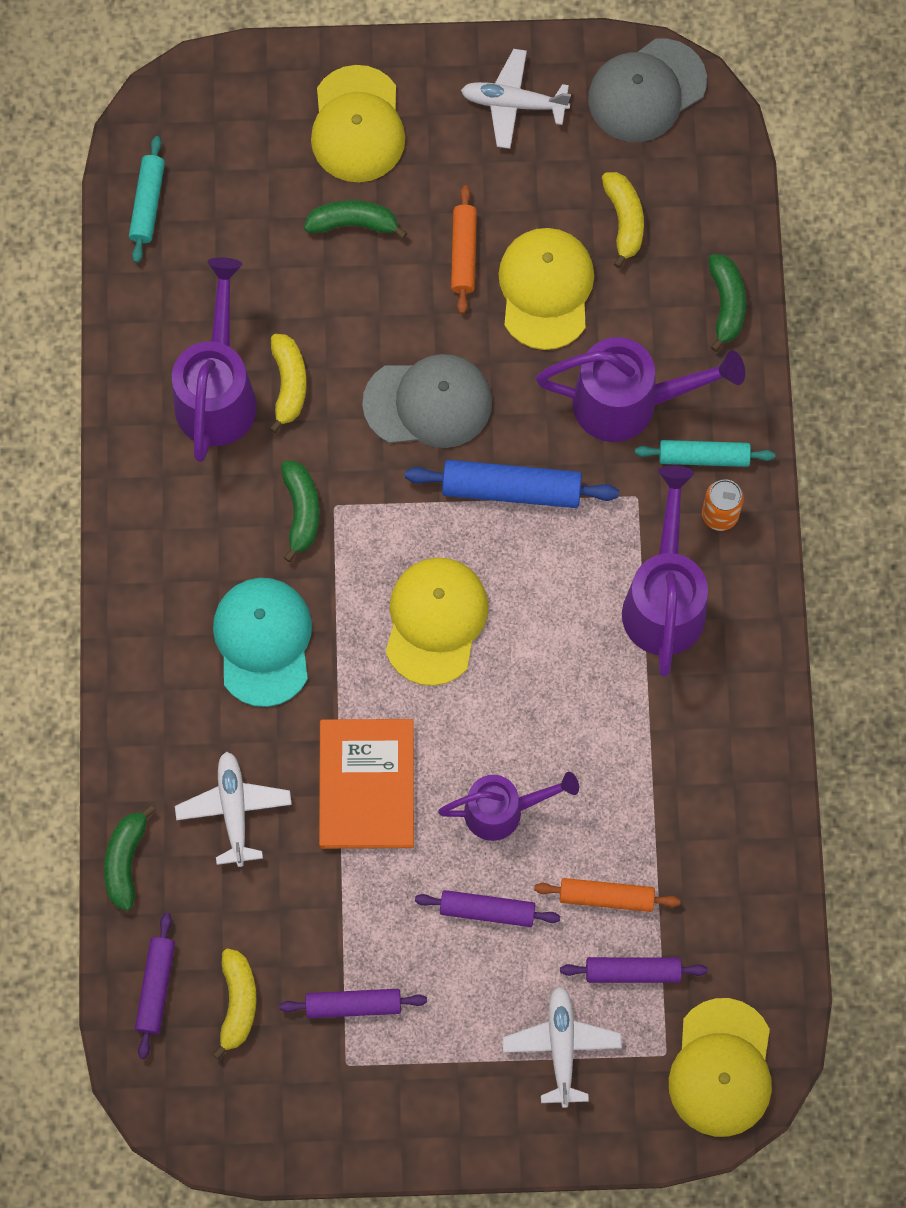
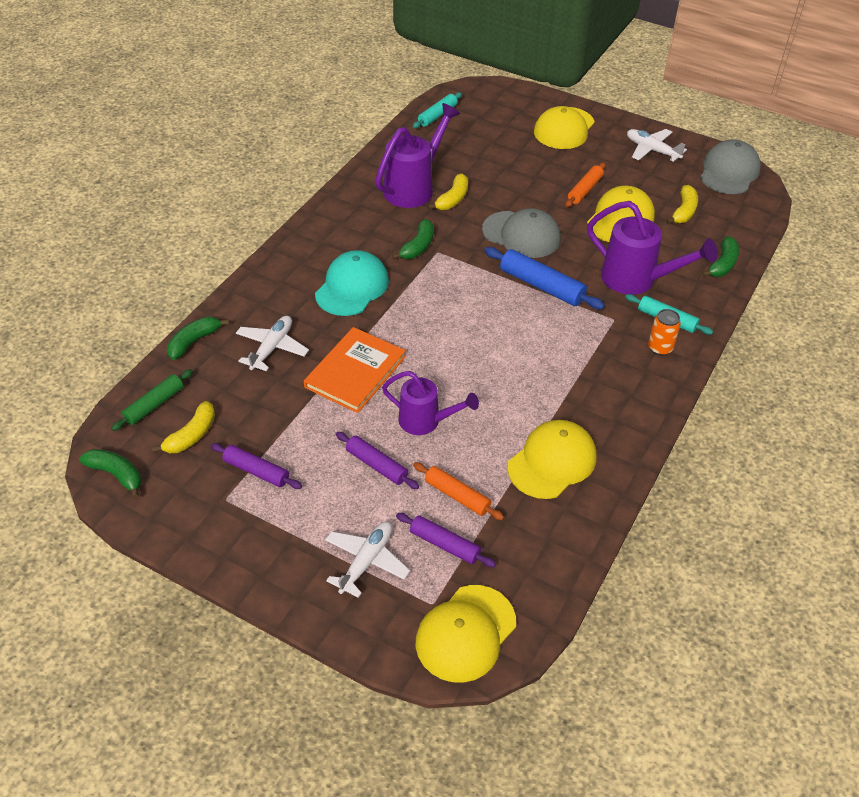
camera: 30 degrees right, 25 degrees down
(156, 987) = (154, 405): purple rolling pin -> green rolling pin
(353, 223) = (534, 158): green banana -> green banana (116, 475)
(435, 621) = (454, 320): yellow cap -> yellow cap (552, 462)
(646, 91) = (729, 171): grey cap -> grey cap turned 120 degrees clockwise
(664, 599) = (599, 370): purple watering can -> none

